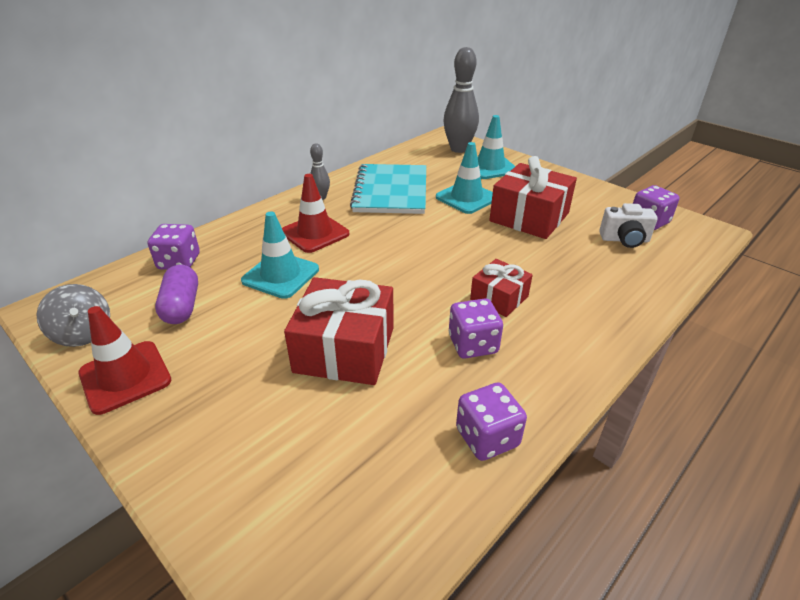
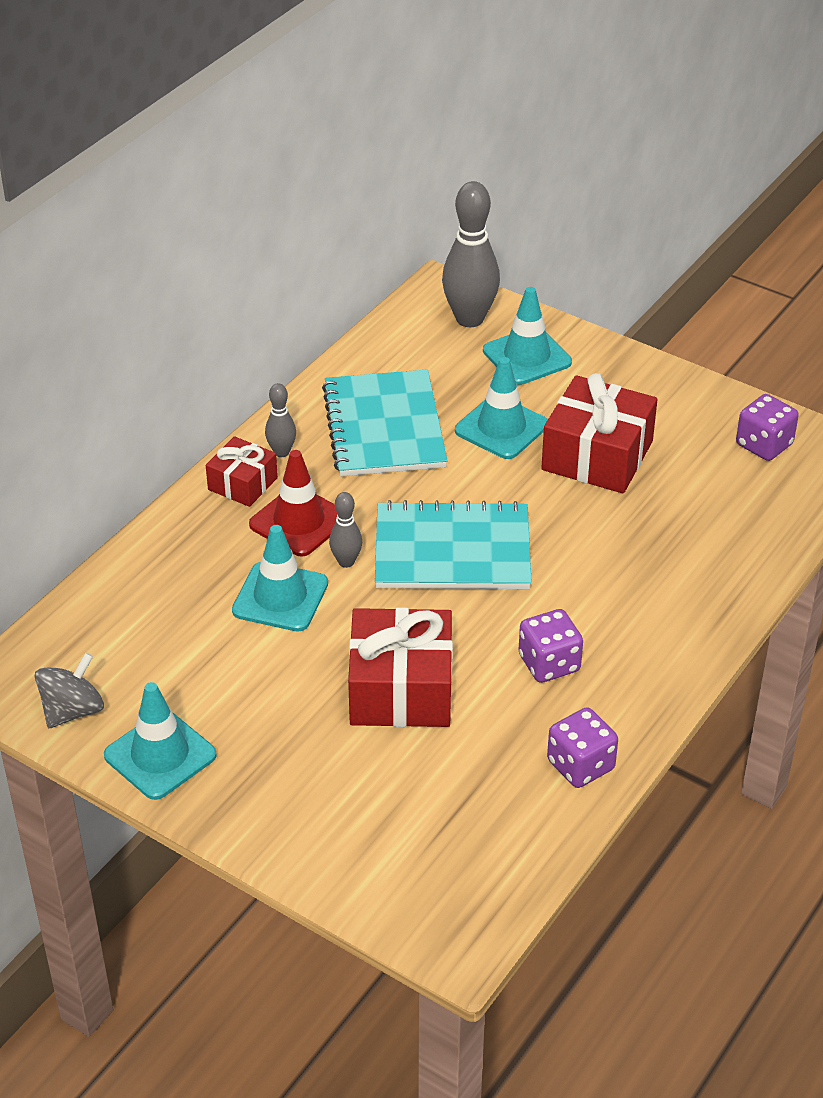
camera: 10 degrees left, 5 degrees up
(83, 333) = (72, 711): grey spinning top -> grey spinning top turned 90 degrees counterclockwise
(125, 377) = (160, 755): red traffic cone -> turquoise traffic cone
(179, 262) = (131, 593): purple dice -> none
(182, 306) = (174, 659): purple capsule -> none
(337, 259) = (346, 562): none -> grey bowling pin
(415, 259) = (452, 550): none -> turquoise notebook
(499, 298) = (571, 596): red gift -> red gift (242, 484)
(624, 240) = (729, 482): white camera -> none

